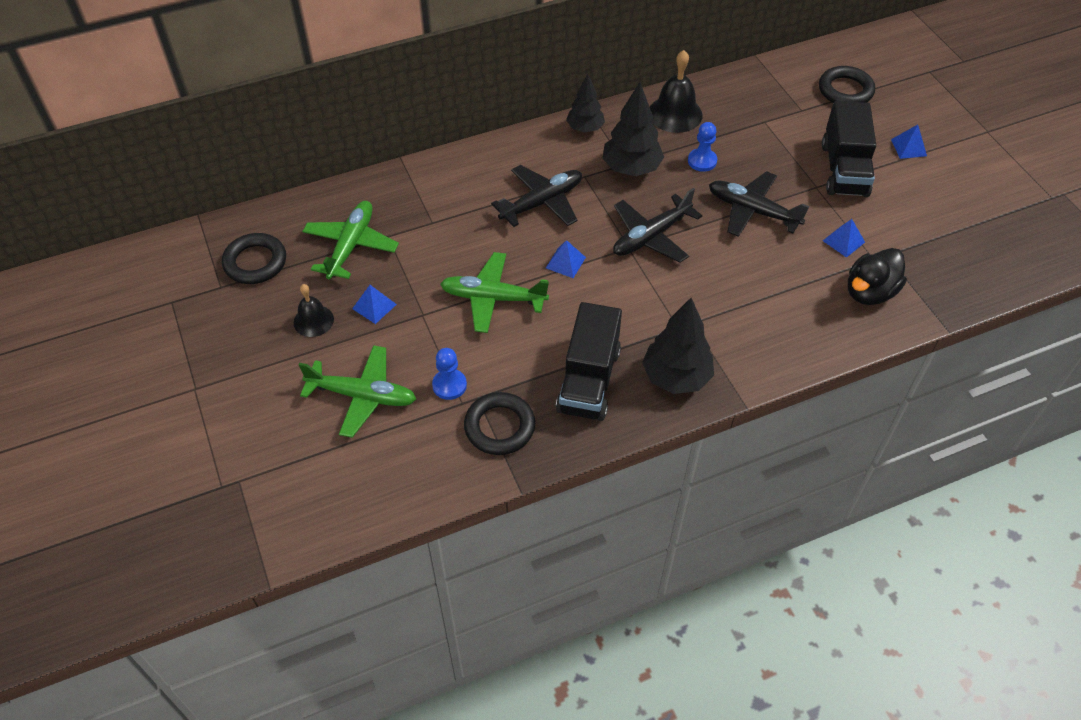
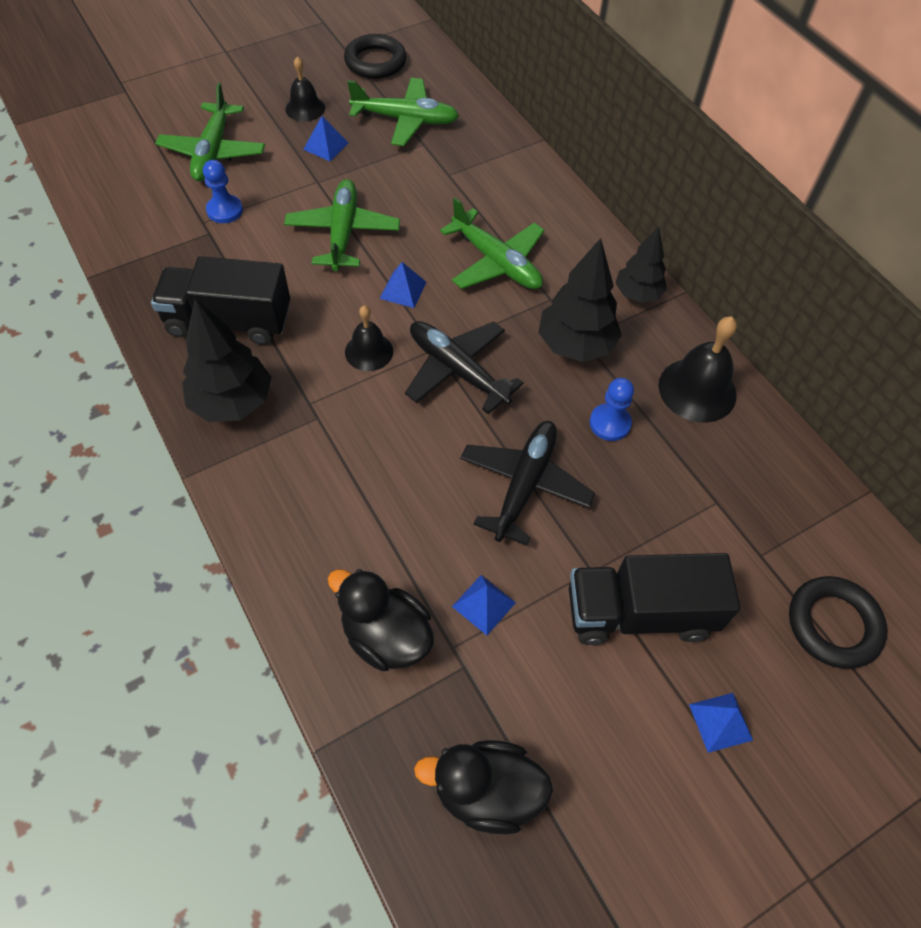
camera: 80 degrees right, 5 degrees up
(499, 427) = (170, 253): black ring -> none
(542, 202) = (496, 262): black plane -> green plane
(629, 288) = (369, 351): none -> black bell
(962, 252) = (486, 791): none -> black duck

